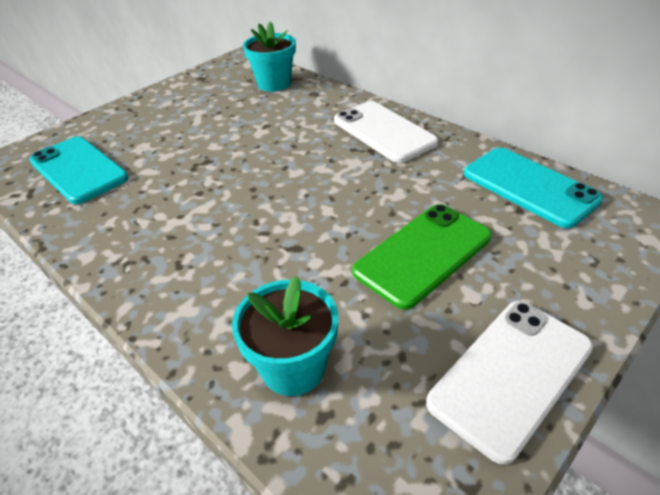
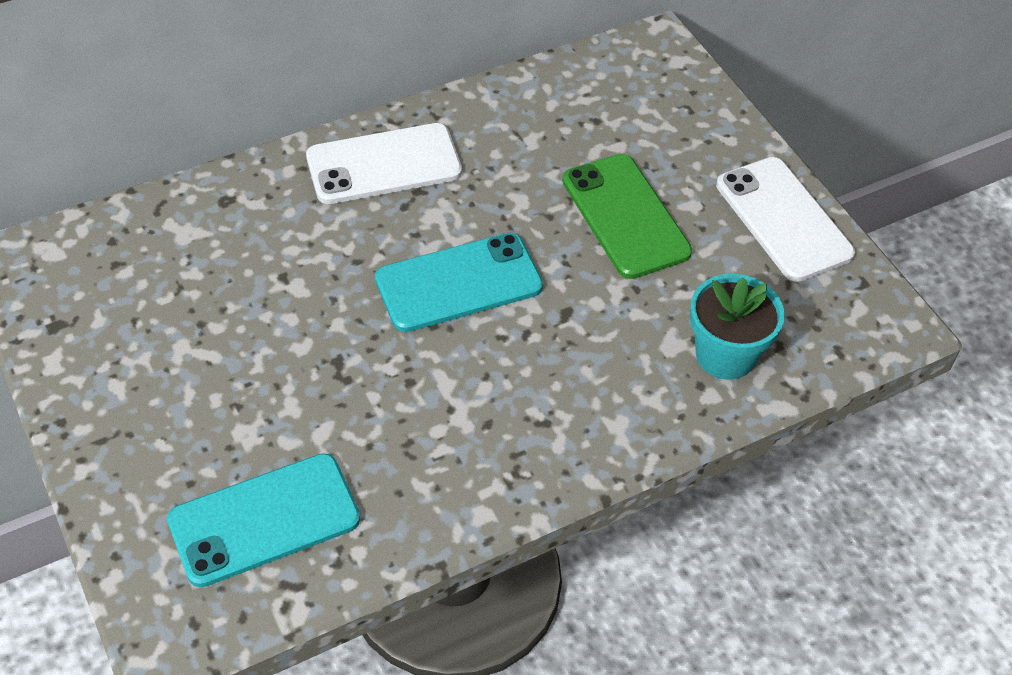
camera: 75 degrees left, 10 degrees up
(274, 84) = (157, 236): turquoise flower pot -> none
(529, 187) = (565, 95): turquoise phone -> turquoise phone (459, 283)

